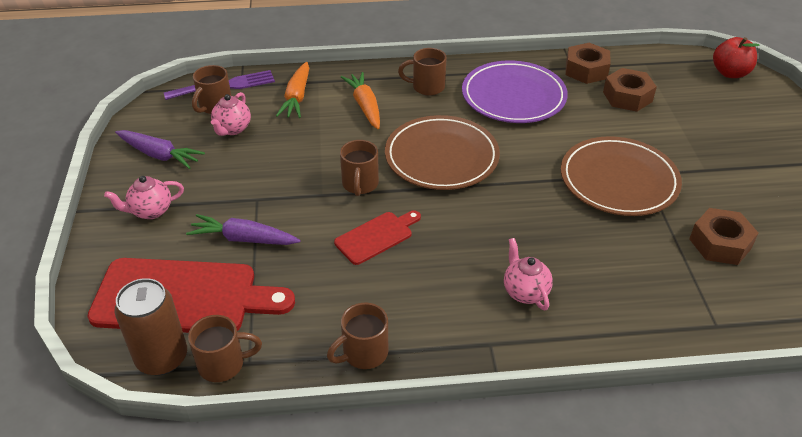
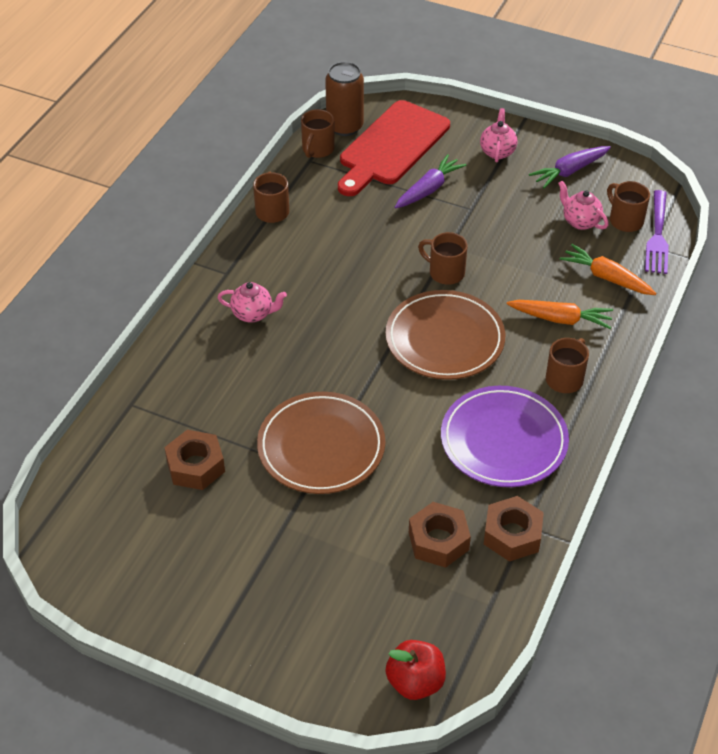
camera: 120 degrees right, 5 degrees up
(376, 237) = (375, 258): red cutting board -> none

